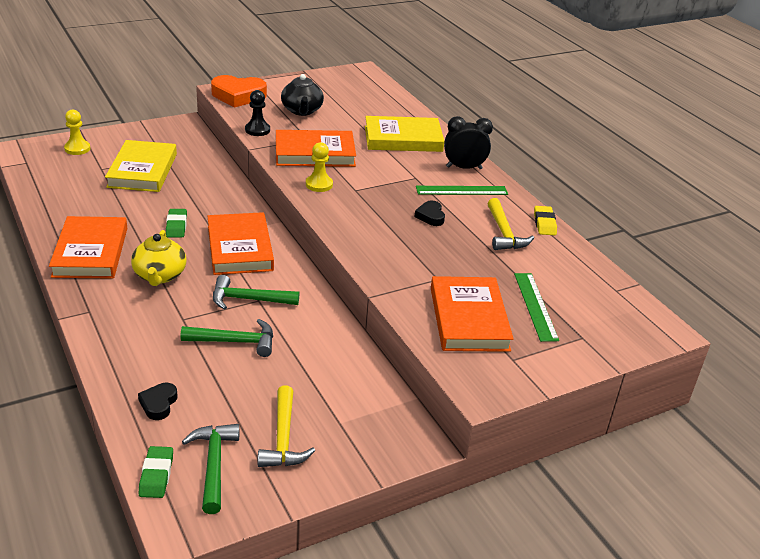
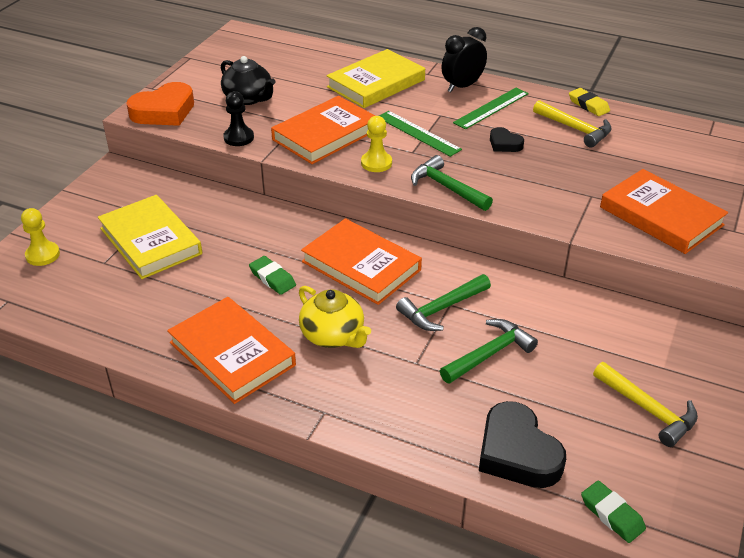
camera: 35 degrees left, 5 degrees up
(158, 404) = (517, 453): black heart -> black heart, size x1.91
(214, 464) = (636, 471): green hammer -> green hammer (446, 187)
(535, 306) = (683, 178): green ruler -> green ruler (418, 133)

